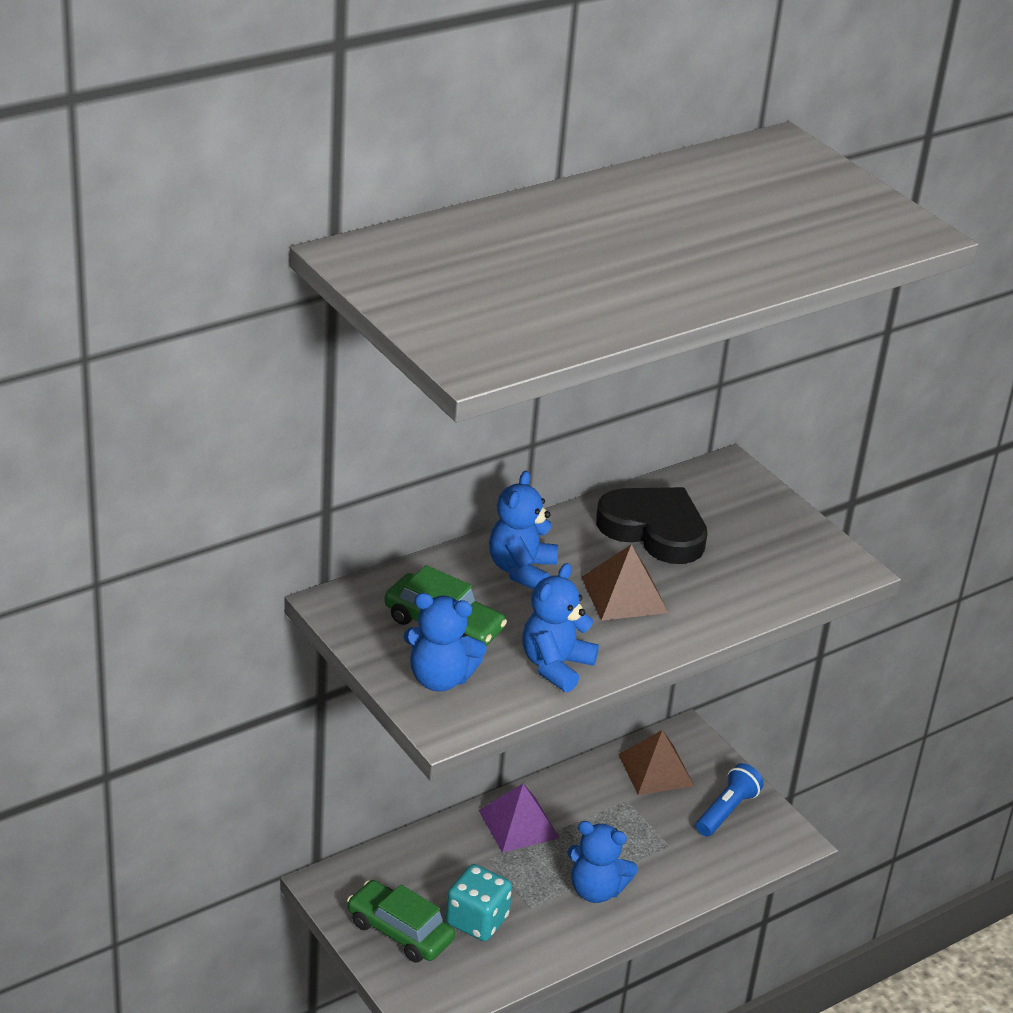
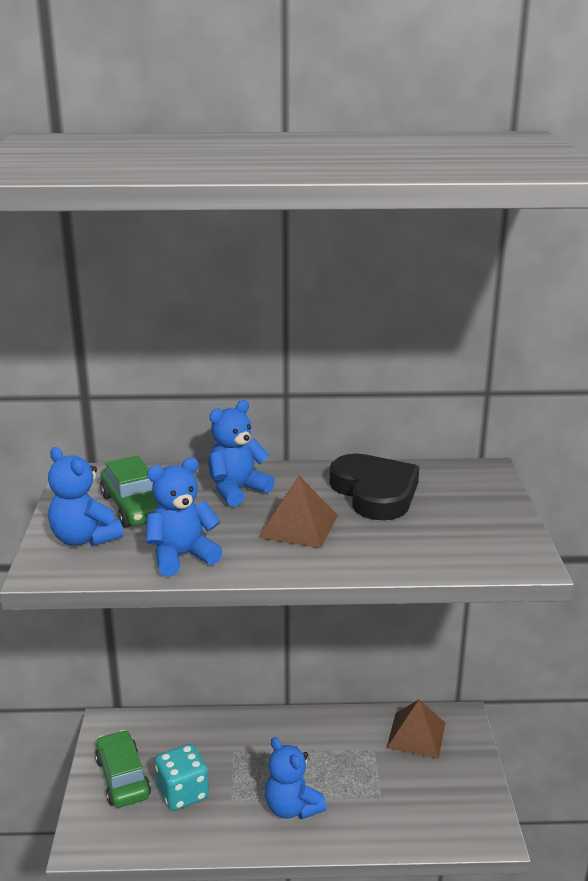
camera: 35 degrees right, 10 degrees down
(518, 824) = (277, 735): purple pyramid -> none
(727, 811) = (451, 788): blue flashlight -> none

